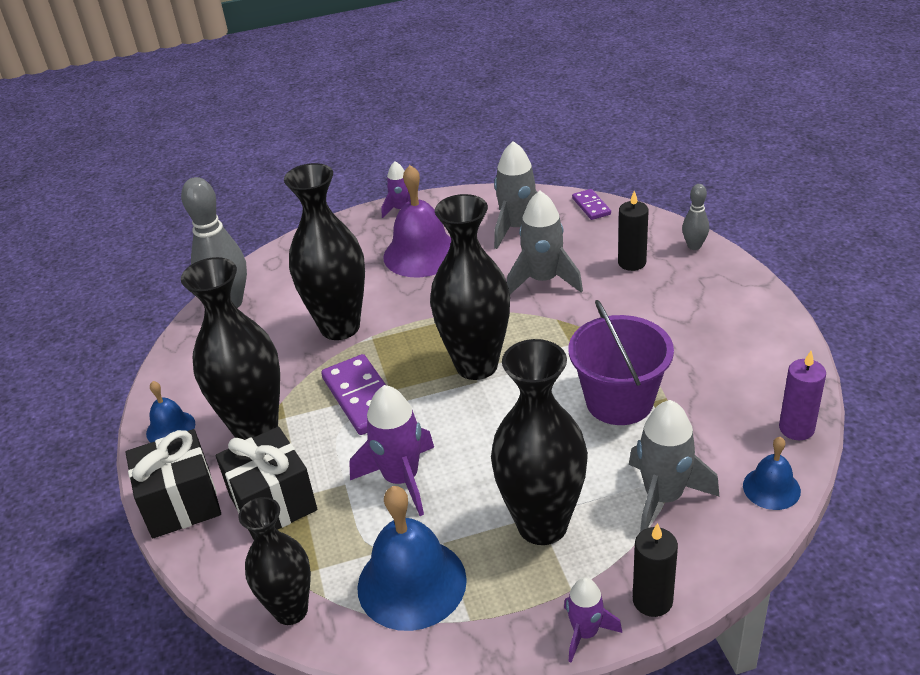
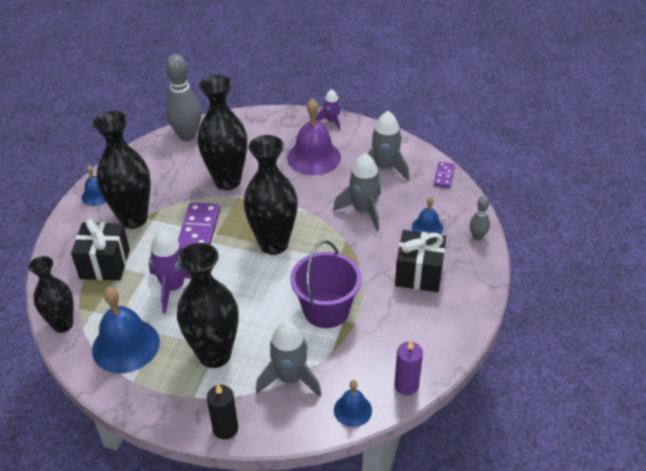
camera: 30 degrees right, 5 degrees up
(181, 503) = (66, 239): black gift -> black gift (419, 274)
(585, 633) = (177, 423): purple rocket -> none
(632, 262) = (427, 227): black candle -> blue bell

